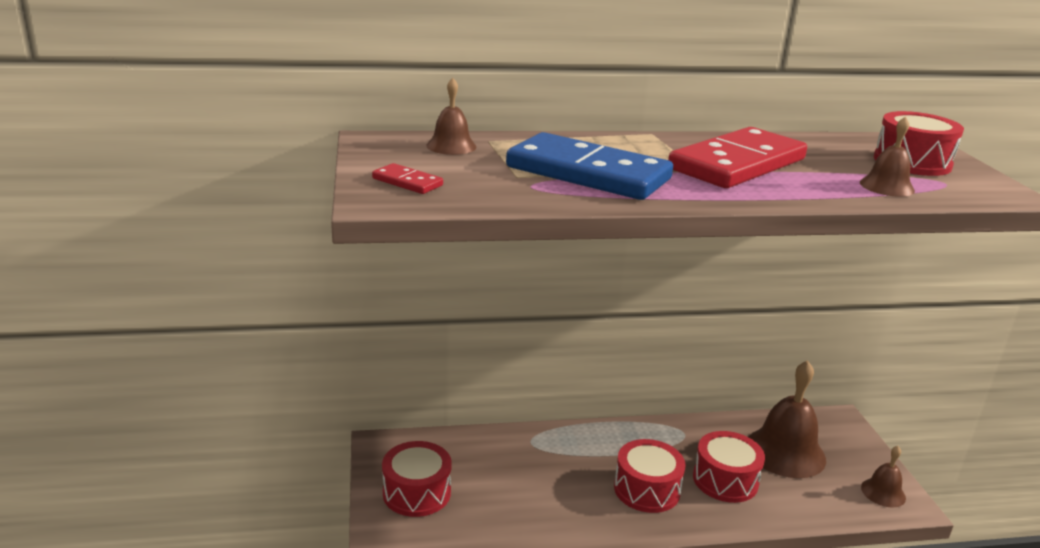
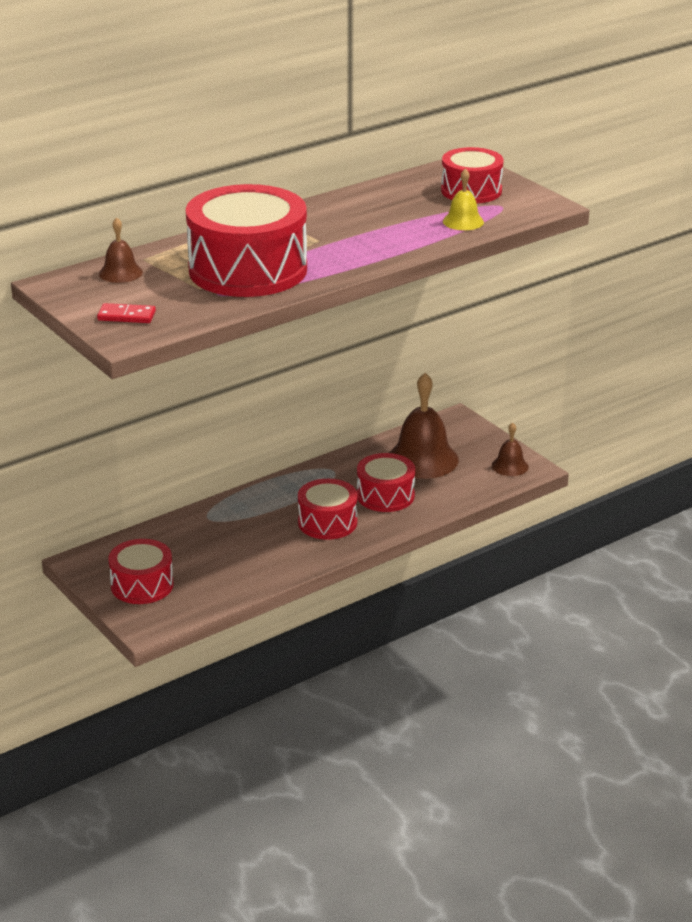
camera: 25 degrees left, 5 degrees up
(588, 173) = (248, 270): blue domino -> red drum
(737, 164) = (348, 229): red domino -> none
(887, 186) = (463, 221): brown bell -> yellow bell

